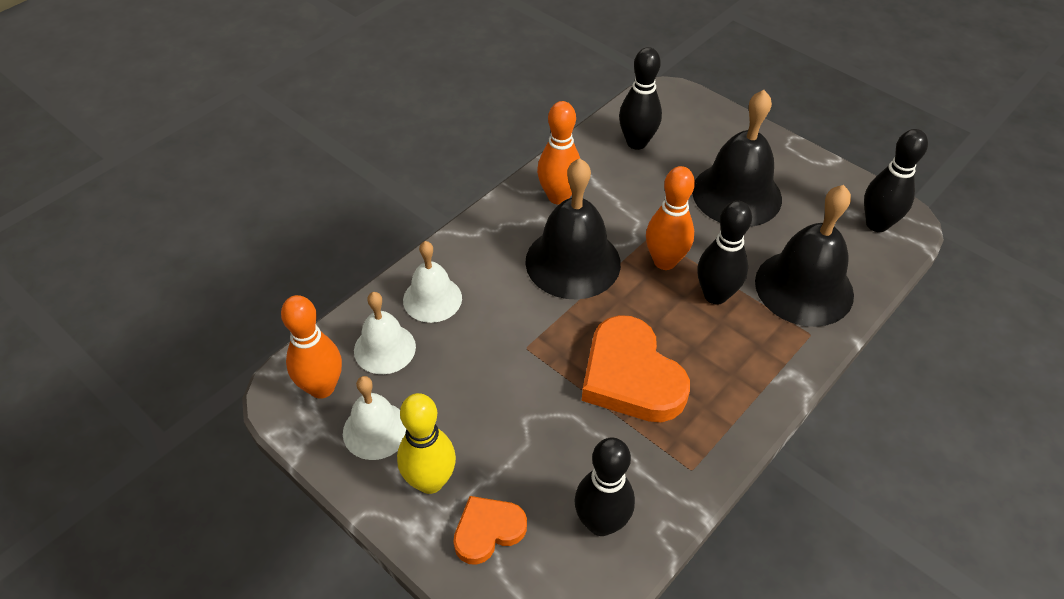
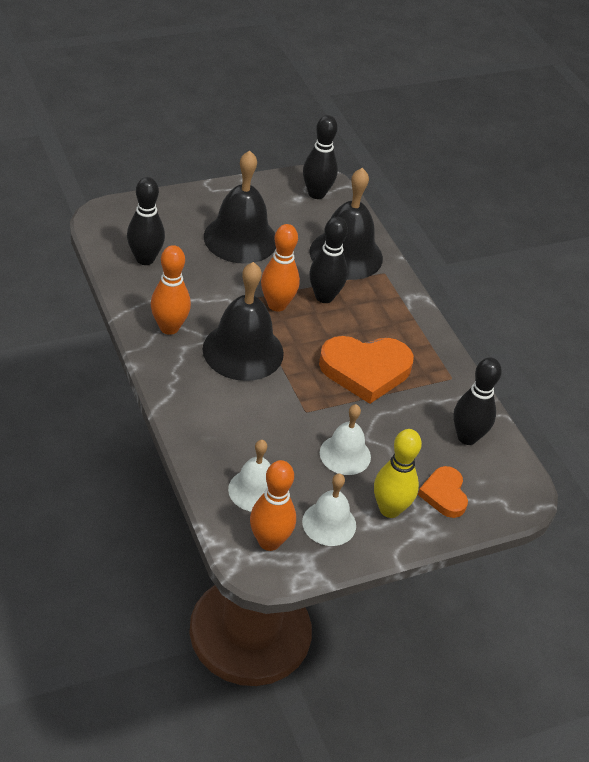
camera: 70 degrees left, 5 degrees down
(432, 299) = (223, 443): white bell -> white bell (345, 454)

